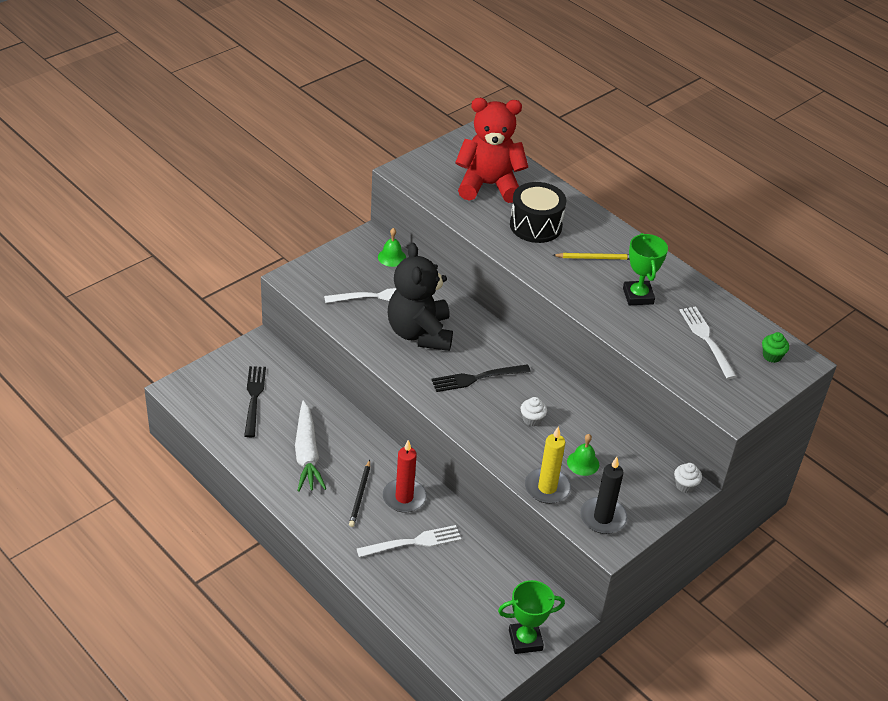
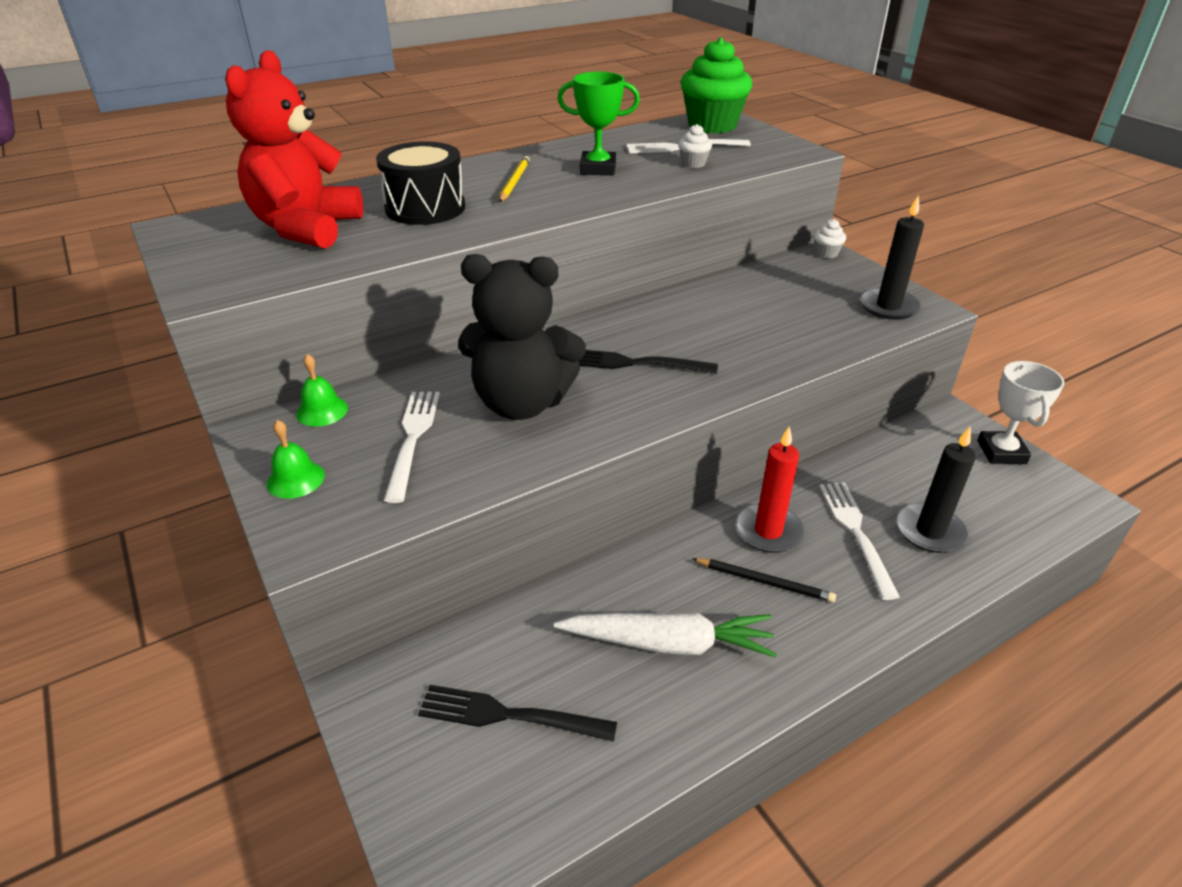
camera: 75 degrees left, 5 degrees down
(423, 582) = (930, 531): none -> black candle
(477, 378) = (634, 363): black fork -> black fork turned 105 degrees clockwise
(525, 640) = (1001, 452): green trophy -> white trophy
(532, 419) = (721, 331): white cupcake -> white cupcake (693, 164)
(547, 488) = (845, 336): yellow candle -> none
(583, 463) = (798, 307): green bell -> green bell (295, 479)
(772, 356) = (712, 125): green cupcake -> green cupcake, size x2.32

